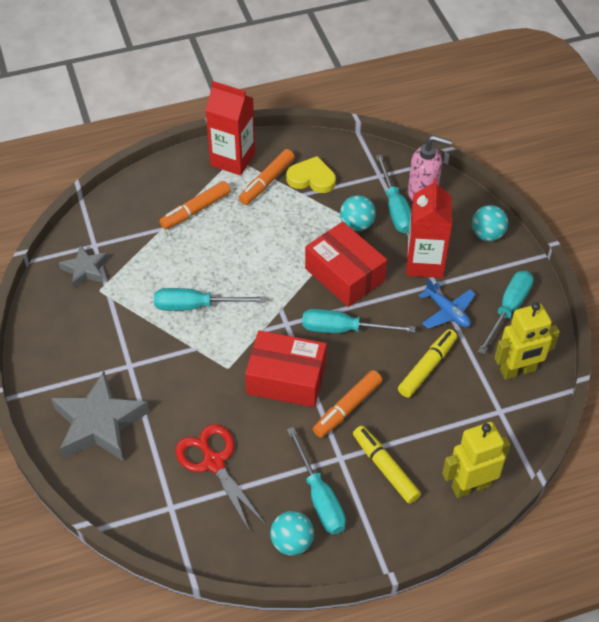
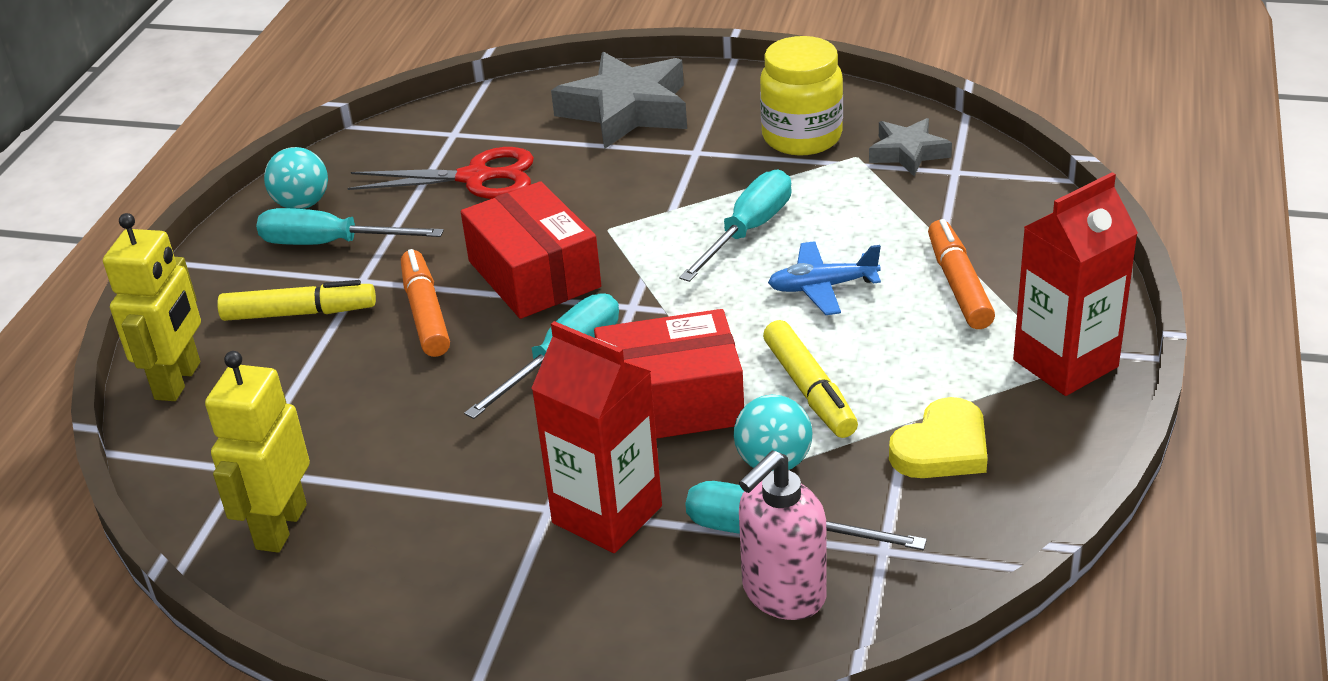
camera: 125 degrees right, 15 degrees down
(90, 322) = (802, 137): none -> yellow jar
(267, 182) = (973, 386): orange marker -> none
(286, 379) = (534, 274): red box -> red box turned 75 degrees counterclockwise
(427, 367) = (401, 422): yellow marker -> yellow marker (809, 390)
(447, 312) = (477, 495): blue plane -> blue plane (822, 287)
(487, 235) = (594, 642): turquoise ball -> none
(508, 309) = (402, 580): turquoise screwdriver -> none

